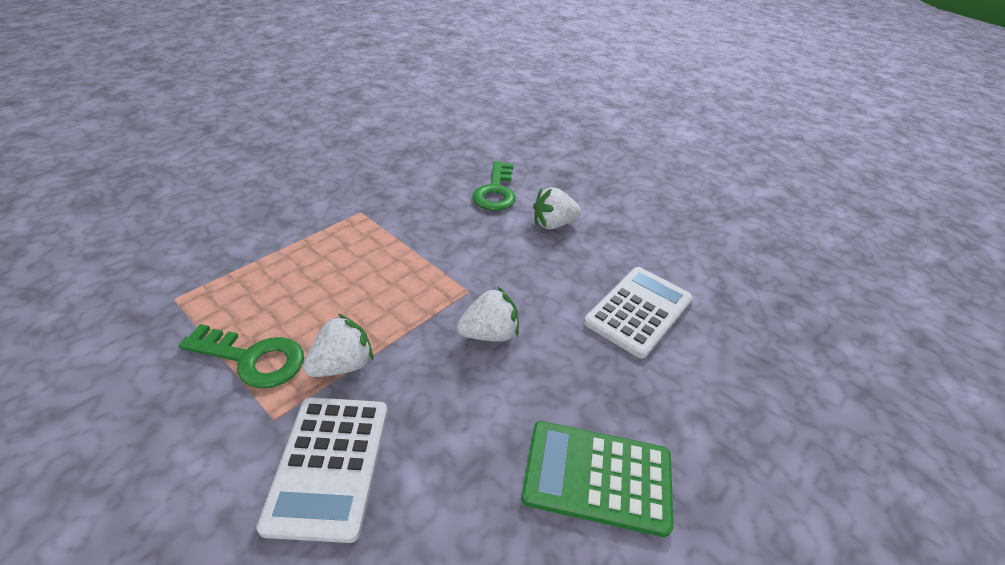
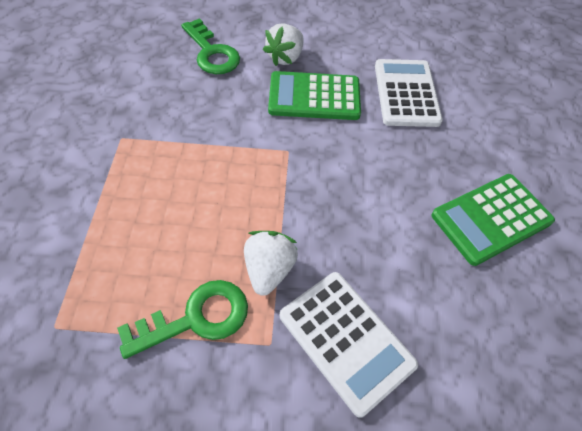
camera: 40 degrees left, 15 degrees up
(489, 334) = (338, 173): white strawberry -> none
(542, 265) = (314, 97): none -> green calculator

